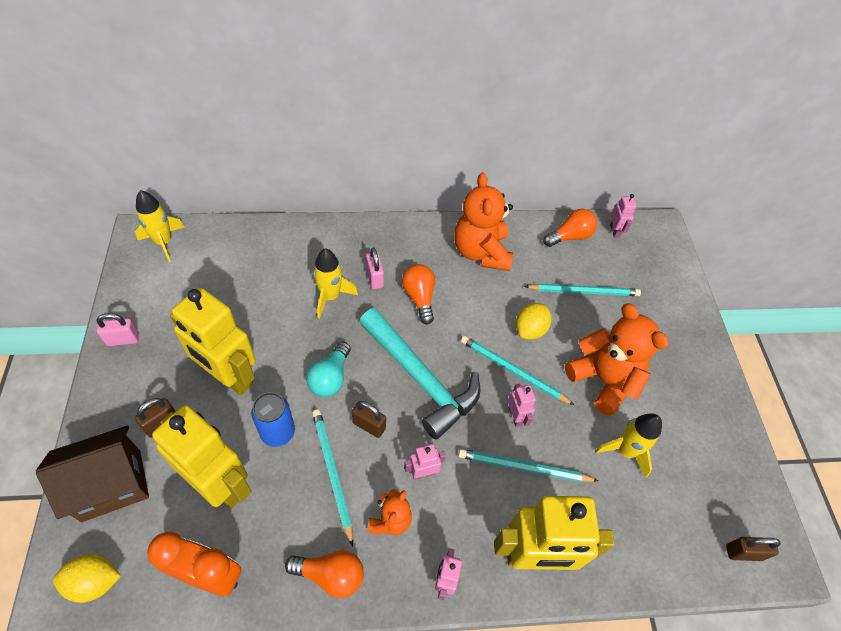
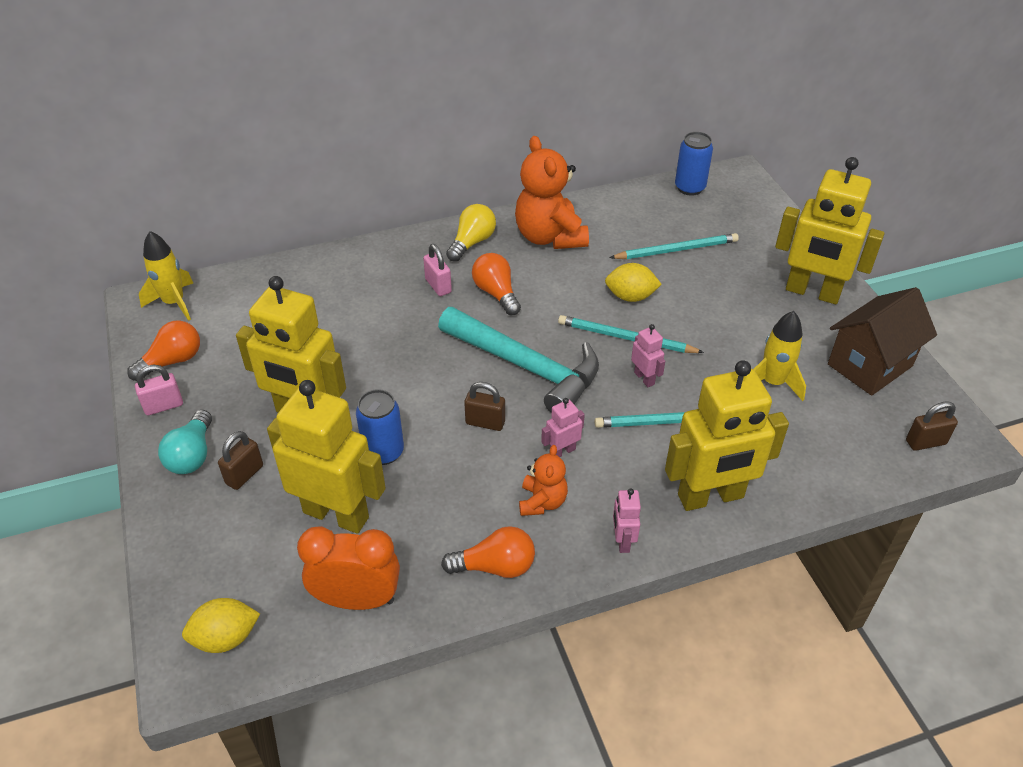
camera: 10 degrees left, 10 degrees down
(111, 485) = (208, 545): brown house -> brown house (869, 365)
(330, 296) = (394, 313): yellow rocket -> none
(330, 378) = (424, 389): turquoise light bulb -> turquoise light bulb (192, 455)
(332, 472) = (460, 474): turquoise pencil -> none
(416, 242) = (472, 242): none -> yellow light bulb
(530, 329) = (630, 297): yellow lemon -> yellow lemon turned 75 degrees clockwise
(570, 236) = (643, 202): orange light bulb -> orange light bulb (172, 361)
(603, 380) = (727, 325): orange teddy bear -> none
(615, 231) = (690, 188): pink robot -> blue can
(689, 365) = (812, 292): none -> yellow robot

